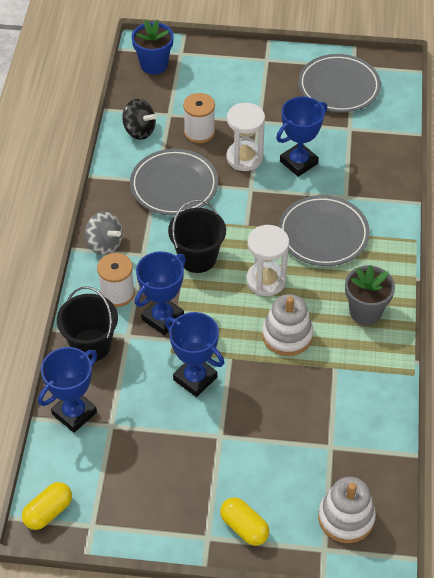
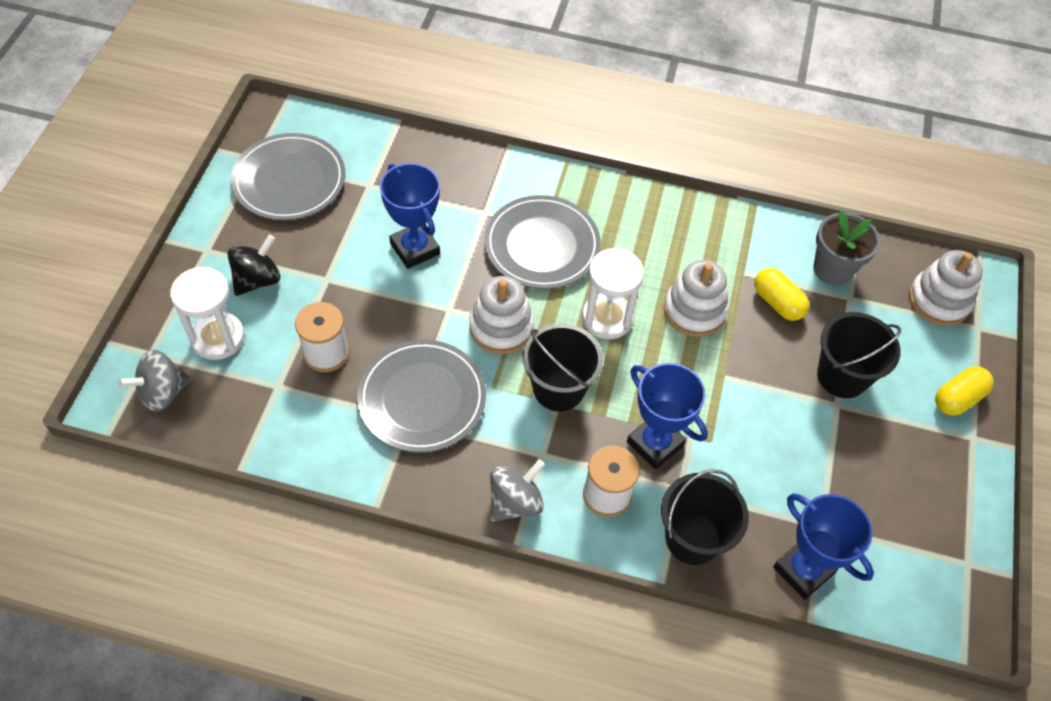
camera: 85 degrees left, 5 degrees up
(48, 512) = (952, 616): yellow capsule -> yellow capsule (777, 303)
(139, 131) = (300, 430): black spinning top -> black spinning top (257, 280)
(154, 65) = (162, 393): blue flower pot -> grey spinning top
(195, 378) = (753, 419): blue trophy -> none
(242, 219) = (501, 327): none -> white stacking toy
(244, 158) = (390, 307): white hourglass -> white hourglass (218, 338)
(248, 439) = (842, 376): none -> black bucket
(365, 311) = (666, 228): grey flower pot -> grey flower pot (832, 269)

